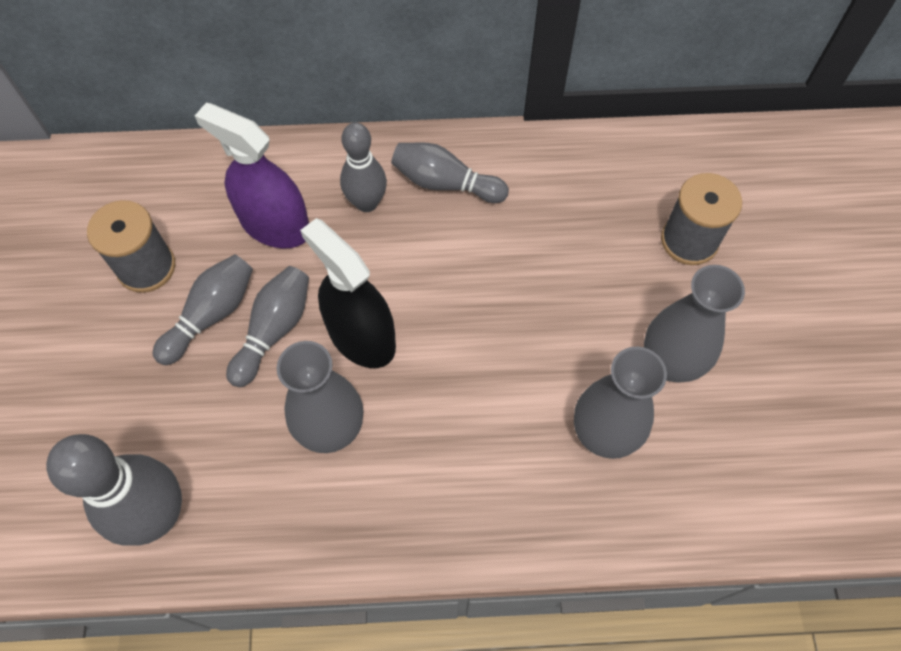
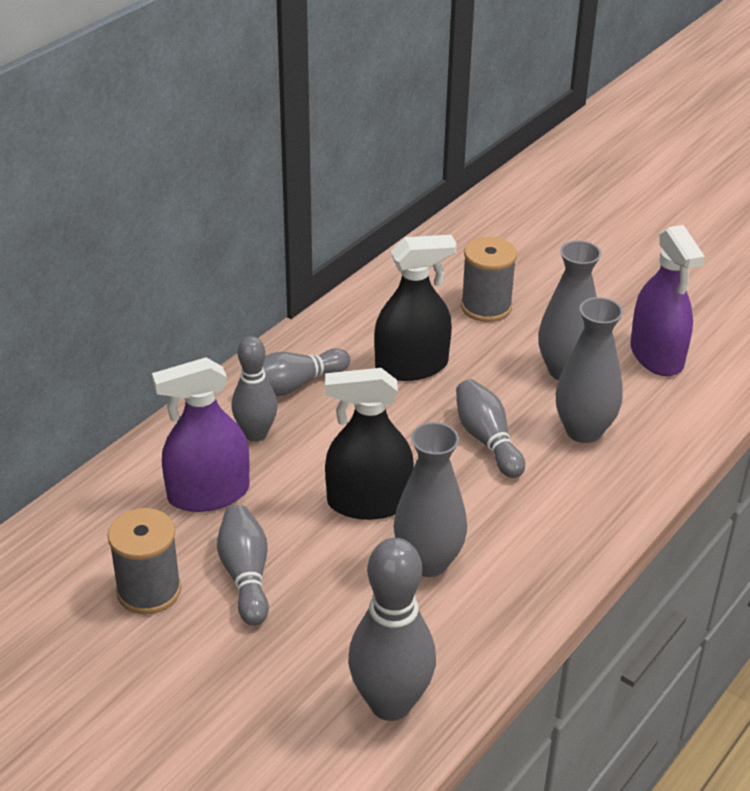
camera: 50 degrees left, 25 degrees down
(274, 330) = (305, 547): grey bowling pin -> grey bowling pin (487, 440)
(552, 244) = (411, 366): none -> black spray bottle
(772, 424) = (656, 356): none -> purple spray bottle

